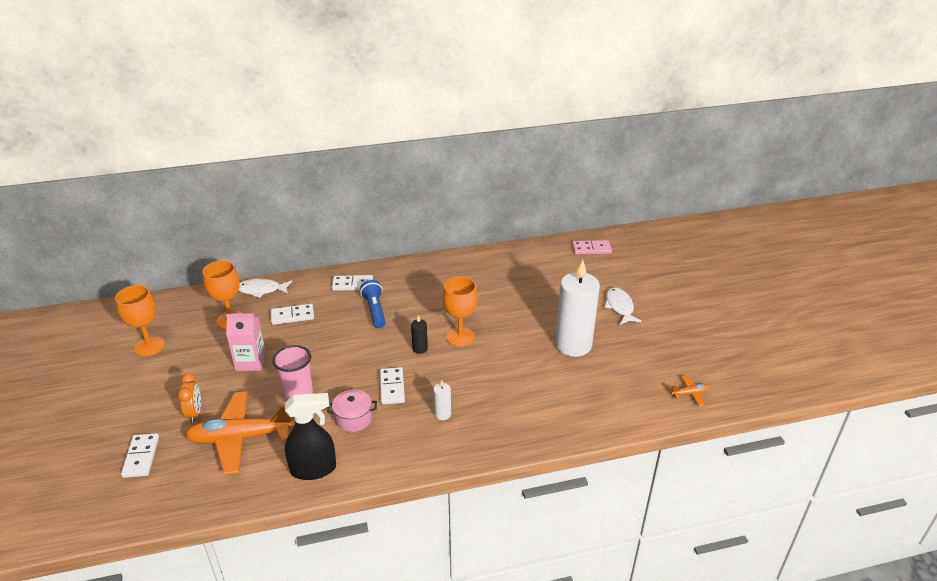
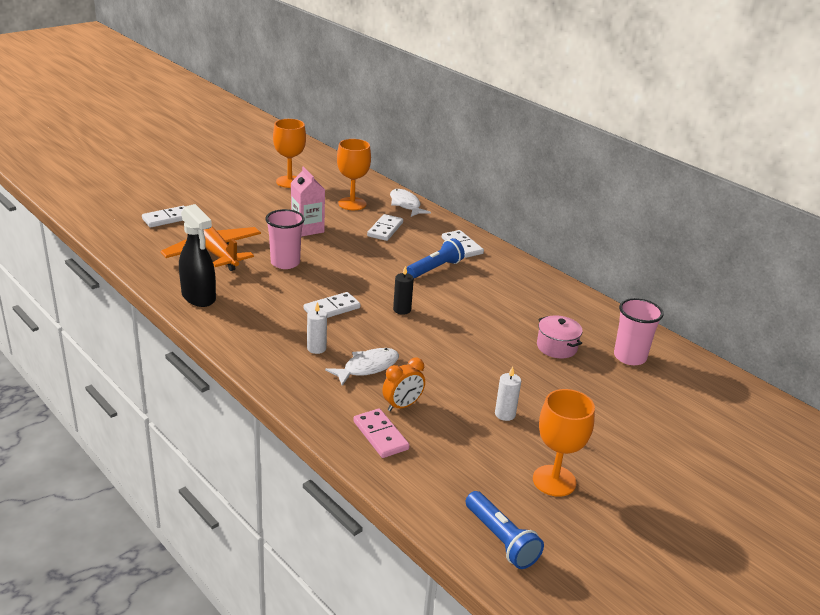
camera: 60 degrees right, 5 degrees down
(194, 413) = (228, 224): orange clock -> orange clock (402, 405)
(292, 316) = (385, 229): white domino -> white domino turned 60 degrees clockwise
(353, 419) = (274, 299): pink pot -> pink pot (556, 347)
(460, 337) = (443, 330): orange goblet -> orange goblet (554, 481)
(541, 267) = (629, 357): none -> pink cup
(573, 345) = (505, 414): white candle -> white candle, size x0.41
(591, 249) = (716, 390): pink domino -> pink domino (380, 435)
(620, 306) = (620, 439): white fish -> white fish (367, 367)
(690, 393) = (501, 540): orange plane -> blue flashlight

